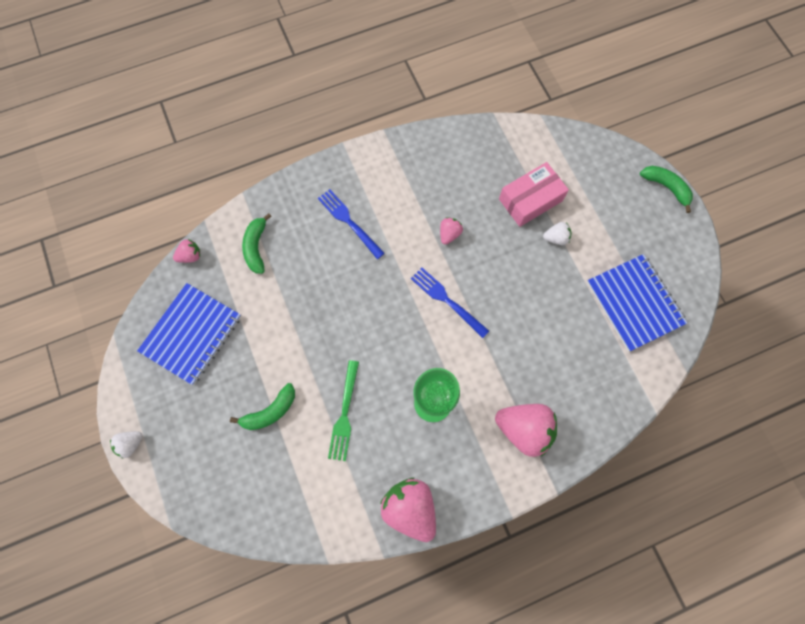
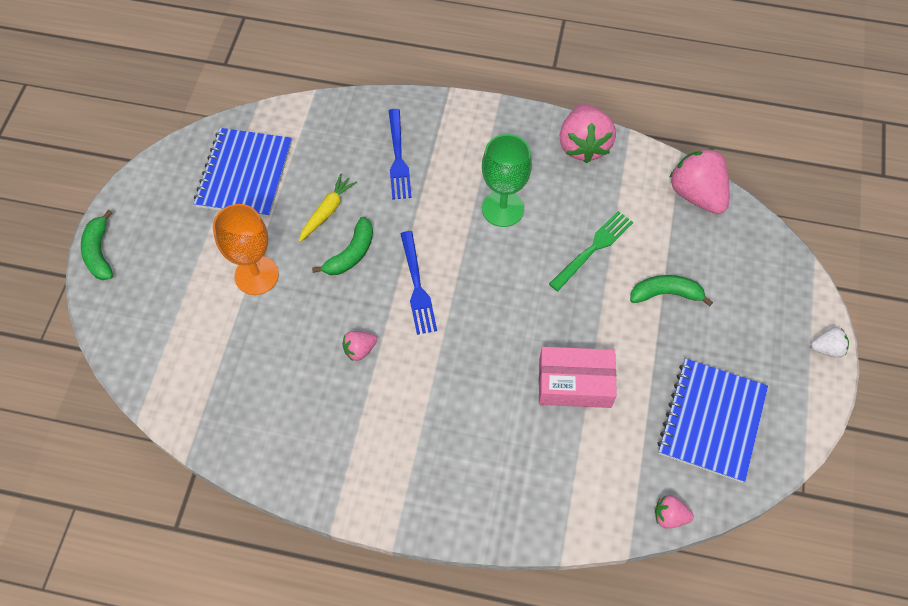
camera: 145 degrees left, 10 degrees down
(191, 334) = (711, 421): blue notebook -> blue notebook turned 45 degrees counterclockwise
(256, 247) = (584, 475): green banana -> green banana (351, 254)
(349, 222) = (457, 435): blue fork -> blue fork (398, 157)
(524, 429) = (438, 142): pink strawberry -> pink strawberry (697, 194)
(530, 200) = (244, 330): pink box -> pink box (574, 383)
(553, 314) = (327, 211): none -> yellow carrot
(556, 238) = (256, 275): white strawberry -> orange goblet

